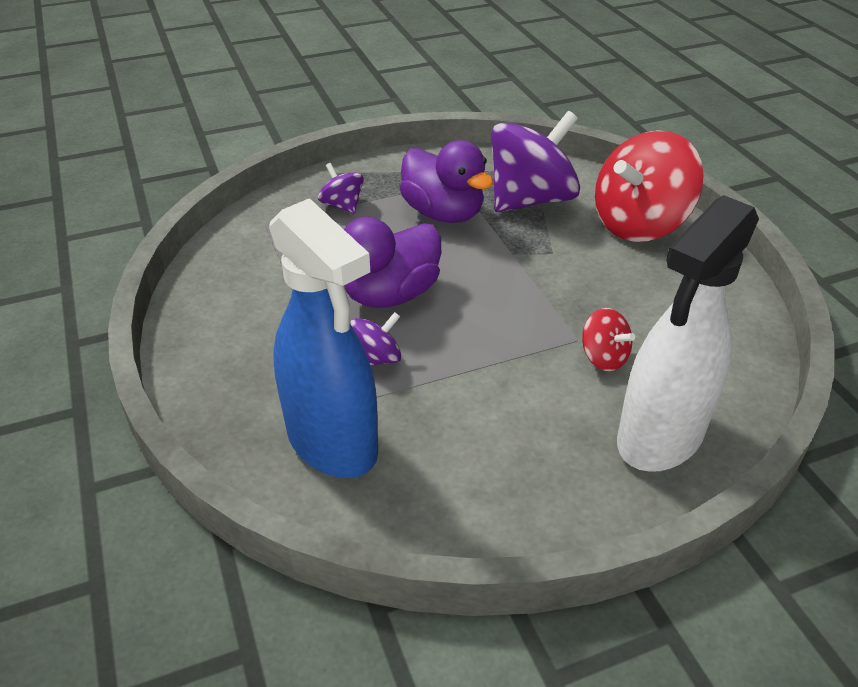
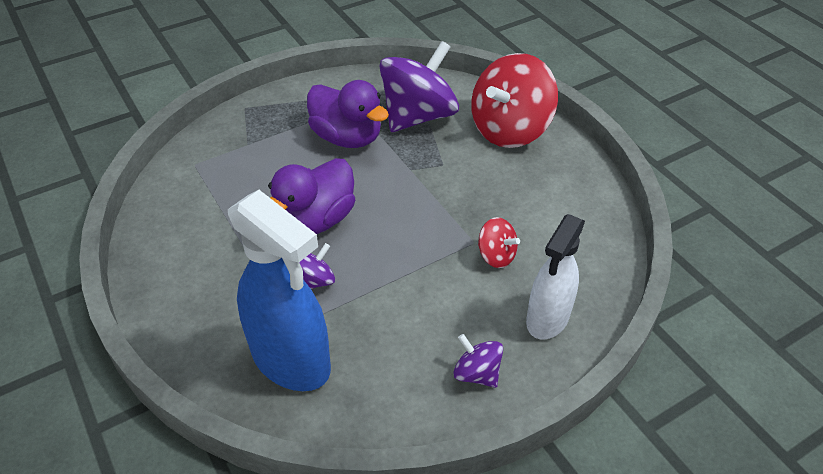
camera: 10 degrees left, 5 degrees up
(342, 205) = (259, 139): purple spinning top -> purple spinning top (476, 373)
(660, 437) = (547, 319): white spray bottle -> white spray bottle, size x0.67

